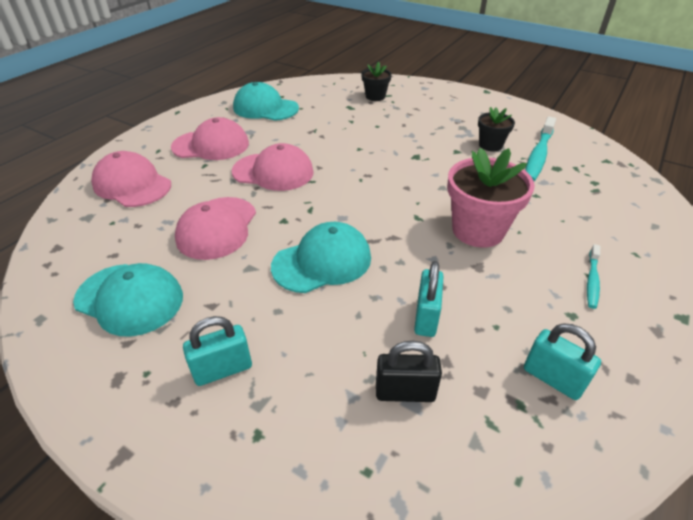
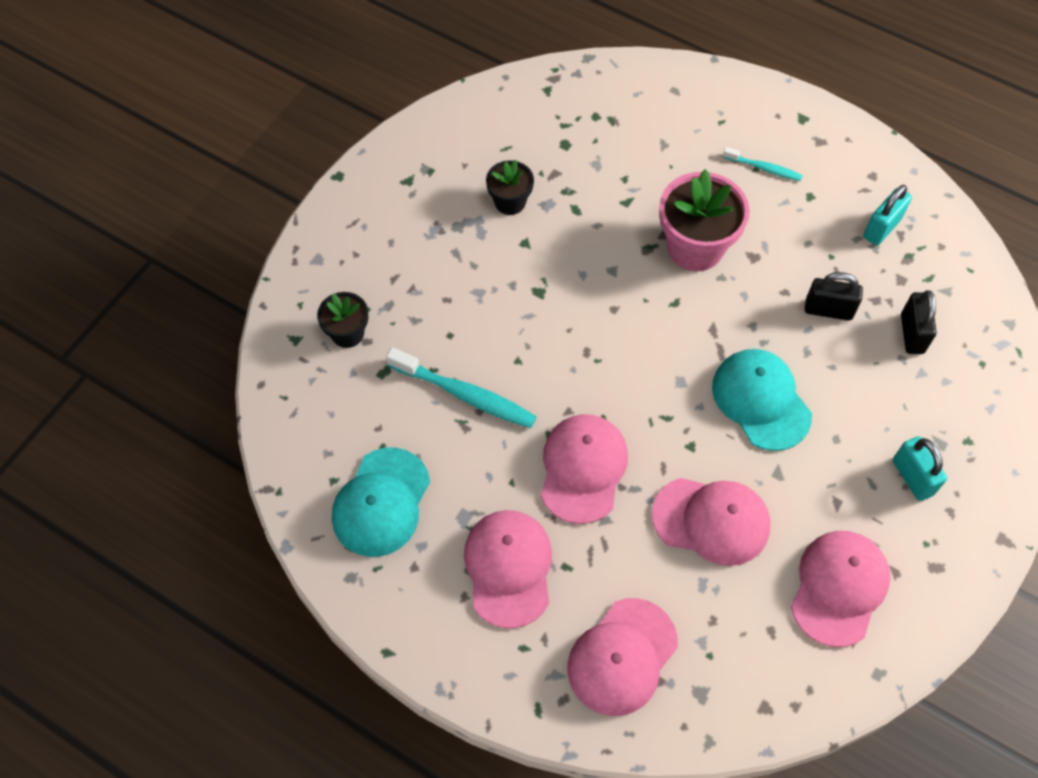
camera: 90 degrees left, 20 degrees up
(130, 299) = (839, 588): turquoise cap -> pink cap
(426, 317) = (828, 310): turquoise padlock -> black padlock
(538, 155) = (536, 156): turquoise toothbrush -> turquoise toothbrush (465, 394)

